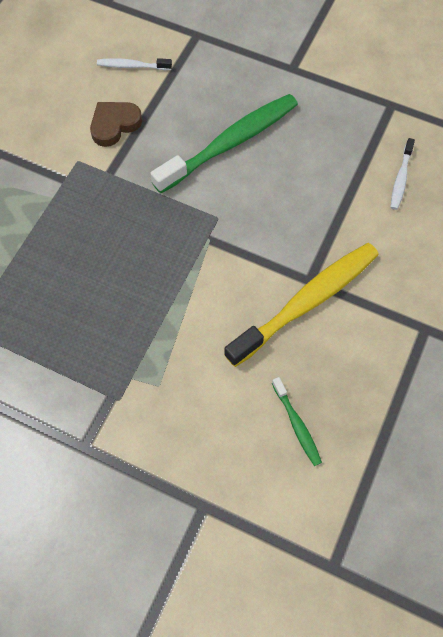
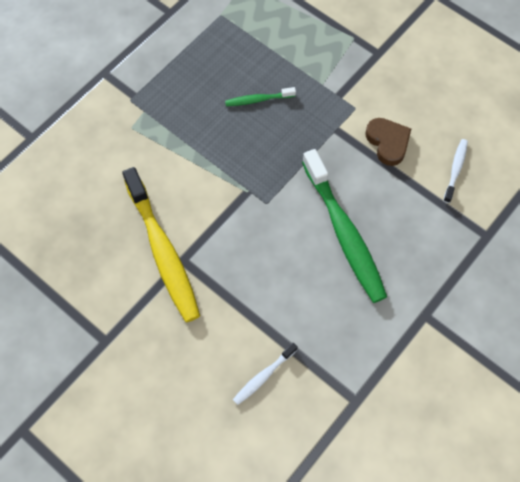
camera: 105 degrees right, 0 degrees up
(297, 425) = (63, 214): green toothbrush -> green toothbrush (258, 100)
(400, 178) = (263, 376): white toothbrush -> white toothbrush turned 75 degrees counterclockwise

